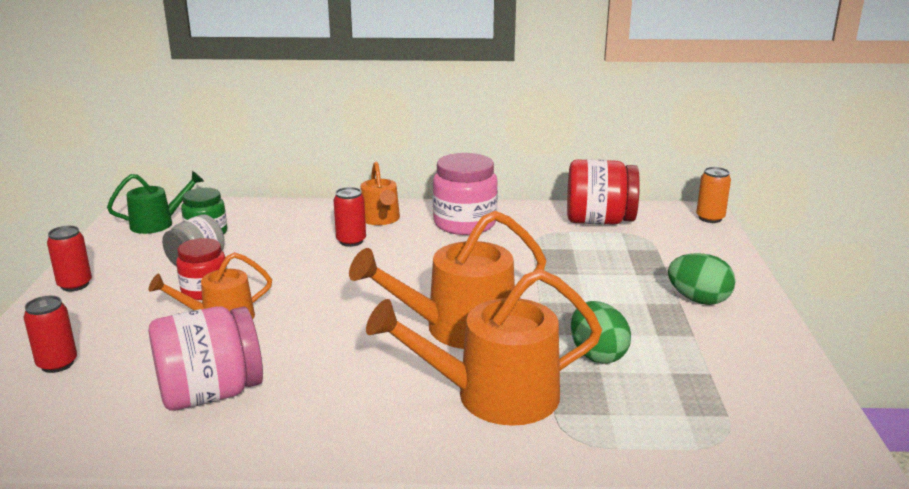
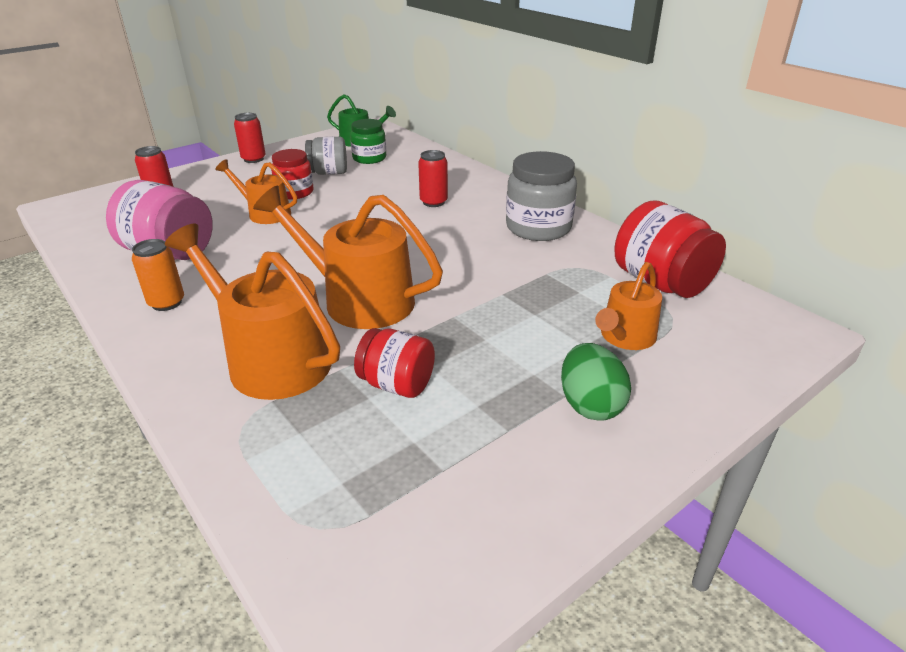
camera: 50 degrees right, 10 degrees up
(381, 219) = (486, 196): orange watering can -> orange watering can (625, 337)
(464, 223) = (538, 227): pink jar -> grey jar
(597, 355) = (397, 384): green egg -> red jar
(710, 218) = (798, 342): orange can -> orange can (166, 303)

